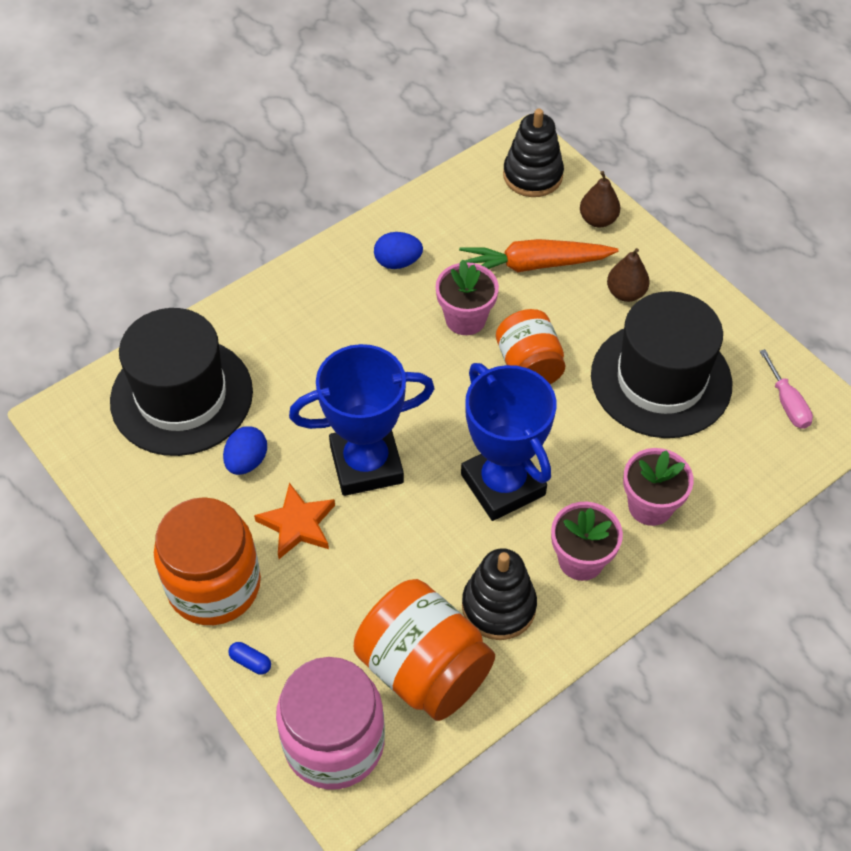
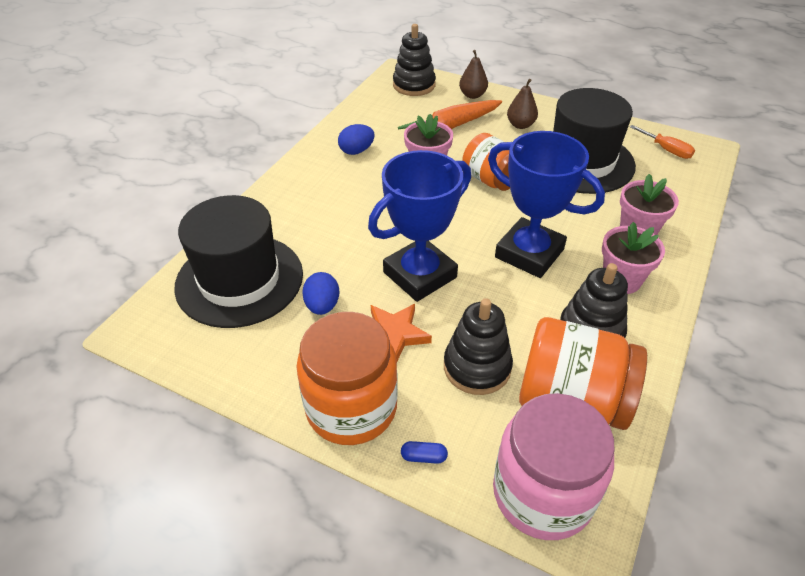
camera: 25 degrees left, 10 degrees down
(356, 595) = (477, 367): none -> black stacking toy
(787, 403) = (666, 150): pink screwdriver -> orange screwdriver

